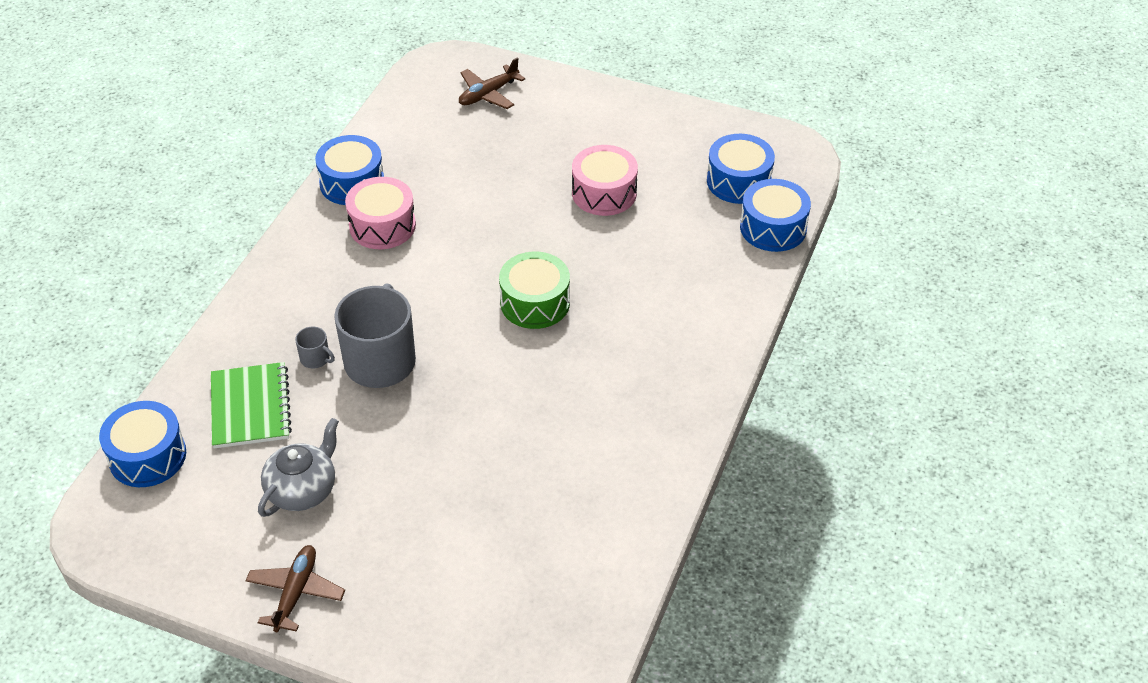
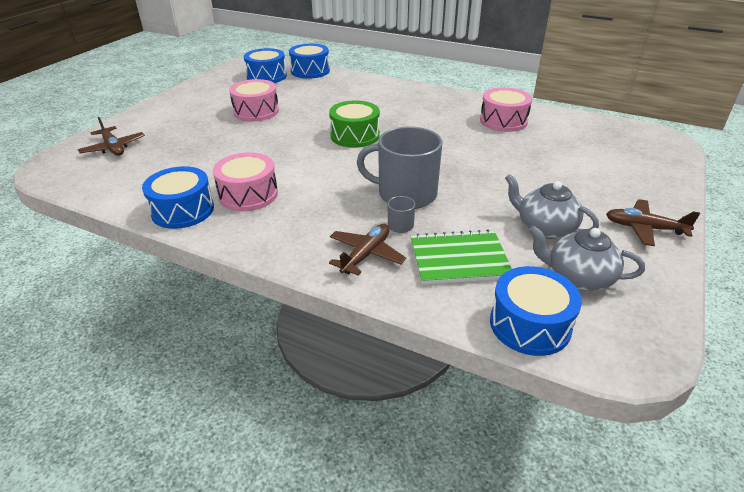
camera: 85 degrees left, 10 degrees down
(210, 506) = (578, 277): none -> grey teapot
(264, 332) = (366, 255): none -> brown plane
(600, 476) = (503, 121): none -> pink drum

